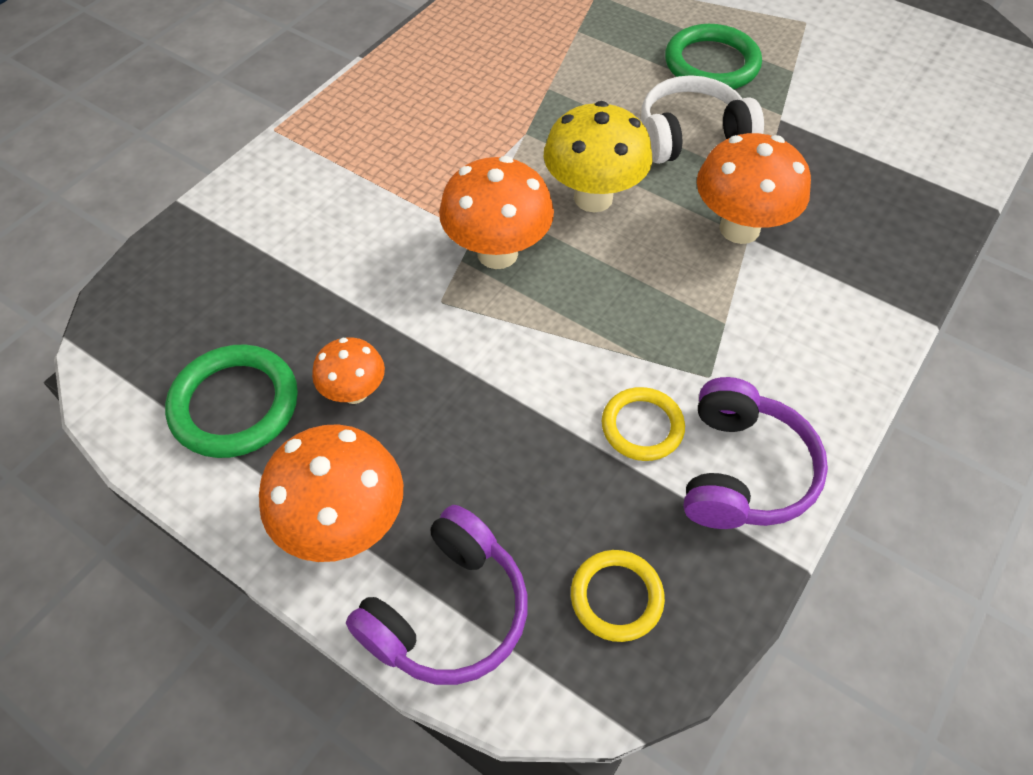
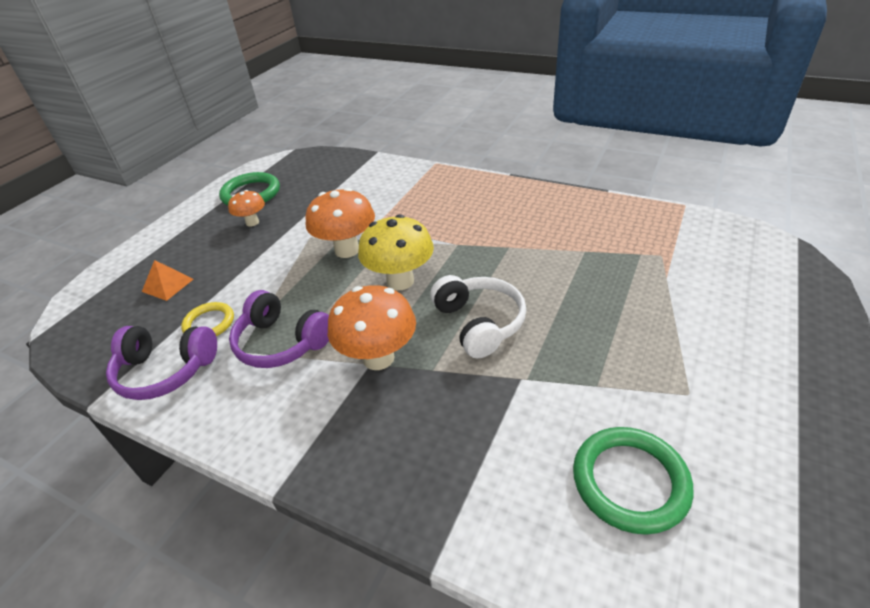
camera: 85 degrees right, 15 degrees down
(345, 525) = (178, 234): orange mushroom -> none
(447, 611) = (123, 271): purple headphones -> purple headphones (282, 342)
(521, 511) = (168, 285): none -> orange pyramid
(616, 597) = (106, 324): yellow ring -> none
(711, 63) = (580, 328): green ring -> green ring (630, 481)

